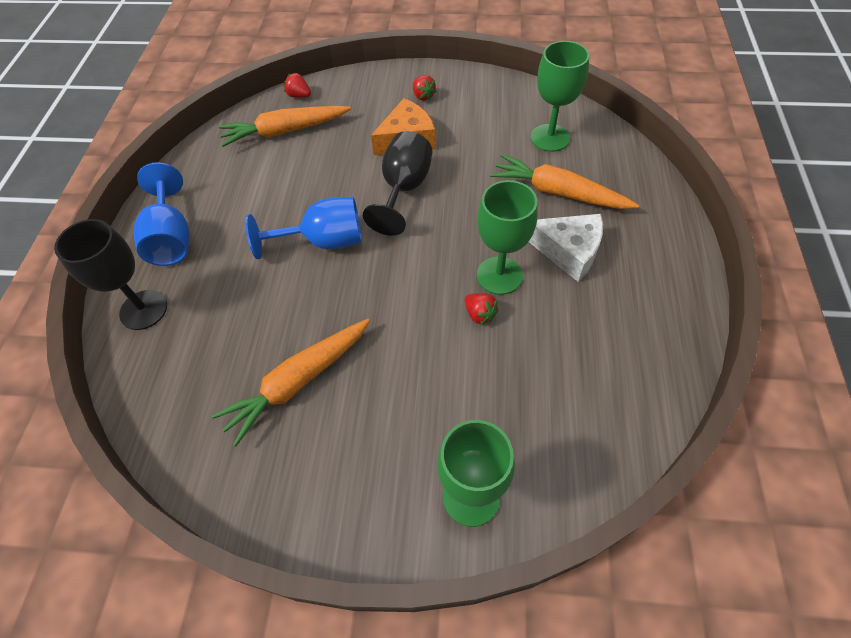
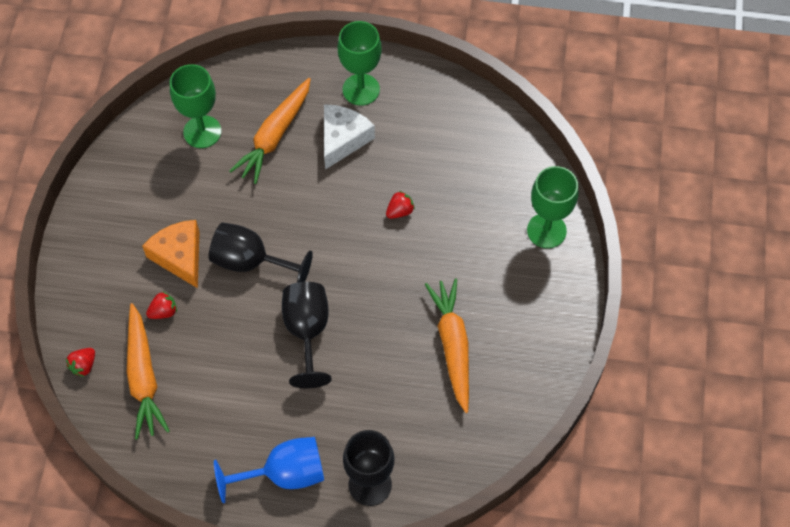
camera: 90 degrees left, 5 degrees up
(298, 382) = (452, 346): orange carrot -> orange carrot turned 150 degrees counterclockwise
(323, 241) = (307, 332): blue goblet -> black goblet
(423, 96) = (114, 238): red strawberry -> red strawberry (163, 312)
(499, 275) = (362, 193): green goblet -> green goblet (361, 89)

